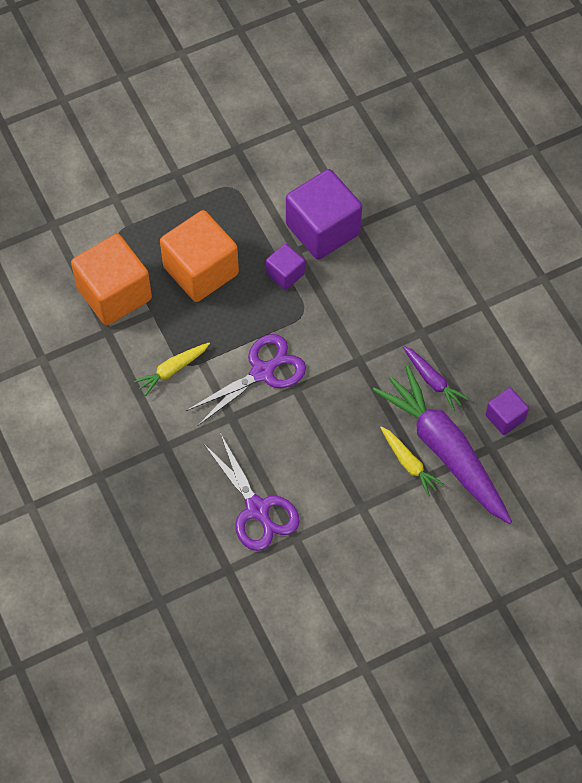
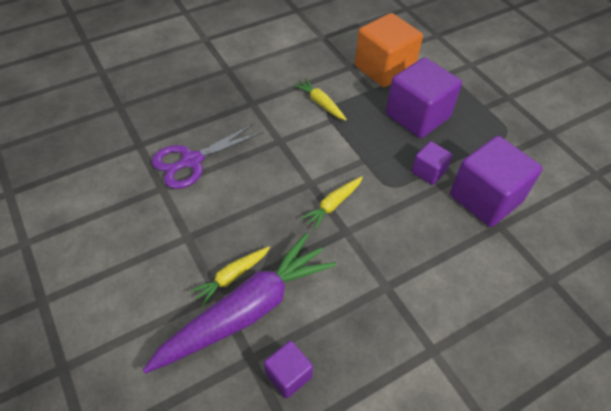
camera: 85 degrees right, 10 degrees down
(201, 270) = (417, 116): orange cube -> purple cube
(262, 372) = (324, 159): purple scissors -> none
(326, 369) = (333, 205): none -> yellow carrot
(432, 381) = (329, 298): purple carrot -> none

